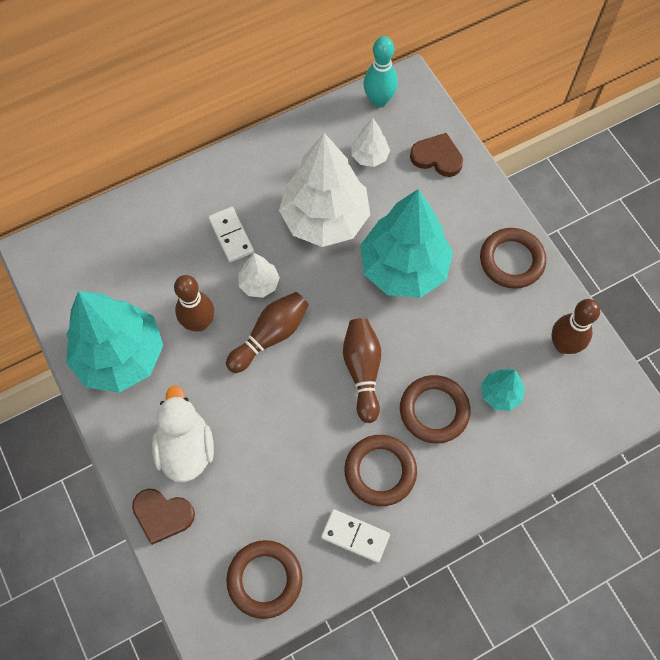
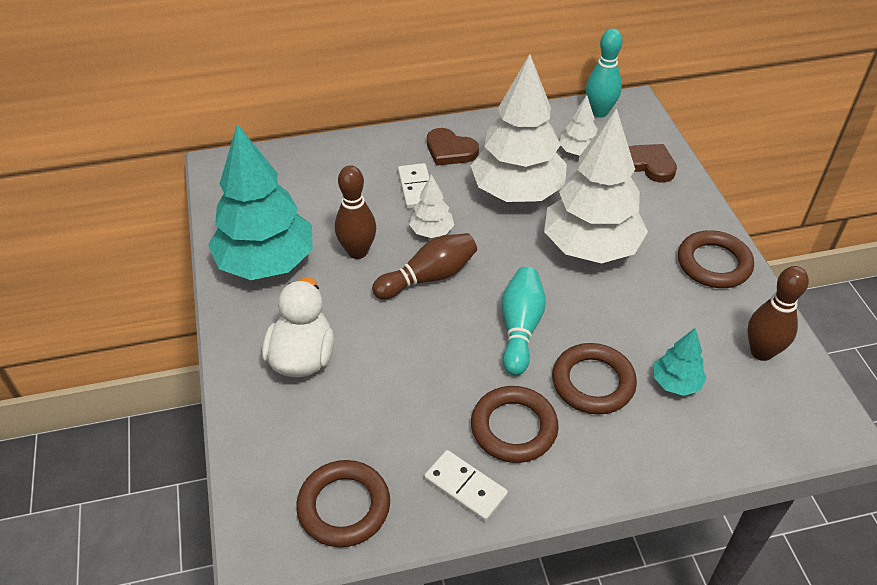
camera: 15 degrees right, 20 degrees down
(162, 515) = (252, 414): brown heart -> brown heart (450, 150)
(362, 371) = (520, 328): brown bowling pin -> turquoise bowling pin
(404, 268) = (591, 247): turquoise tree -> white tree

